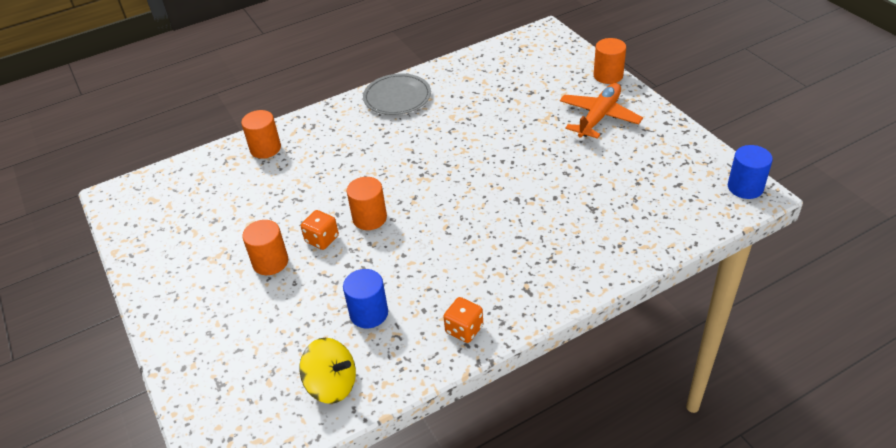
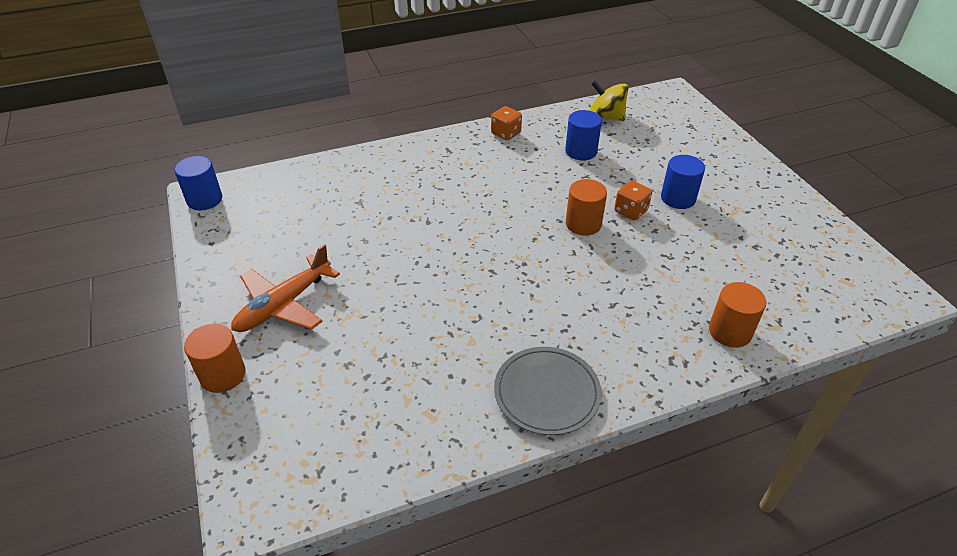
camera: 175 degrees left, 0 degrees up
(270, 262) = (678, 198): orange cylinder -> blue cylinder

